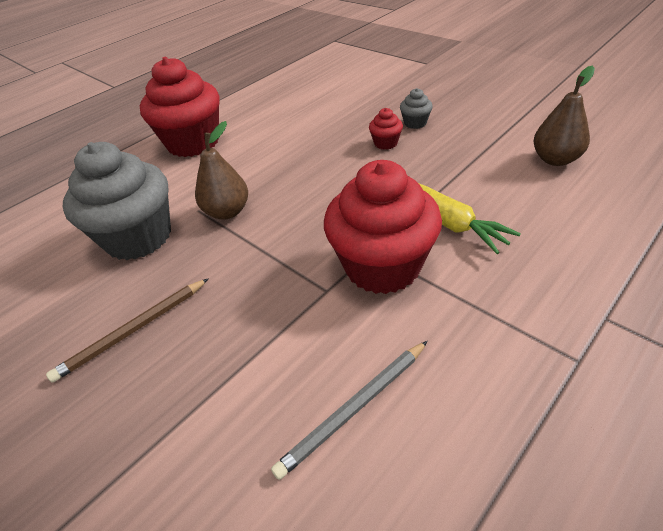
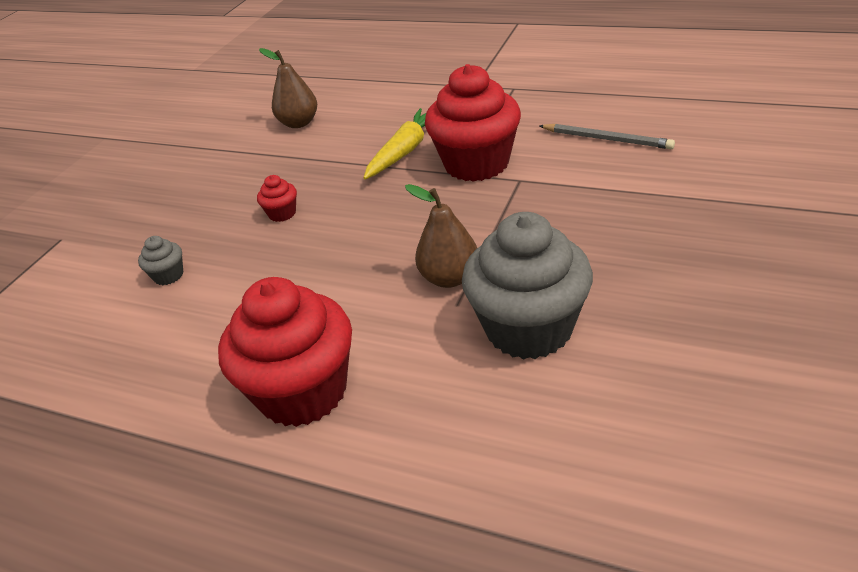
camera: 110 degrees left, 5 degrees down
(133, 331) = (640, 259): brown pencil -> none
(415, 123) = (235, 206): grey cupcake -> grey cupcake (168, 275)

